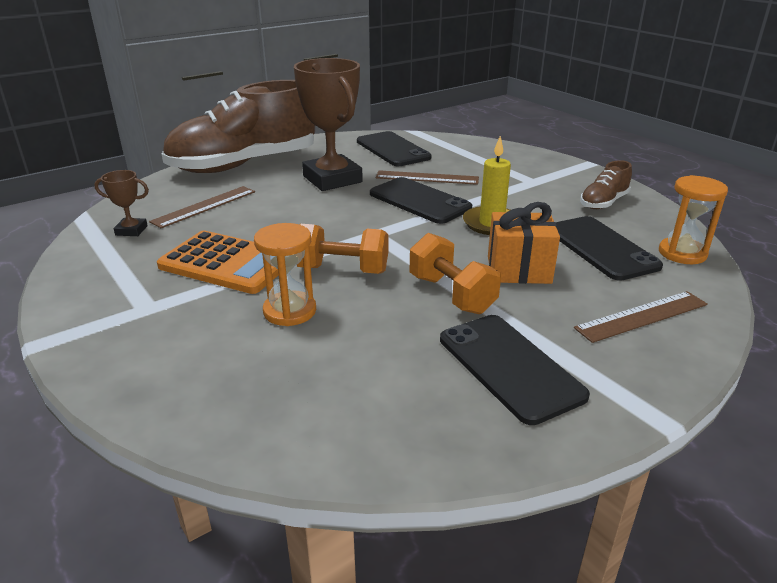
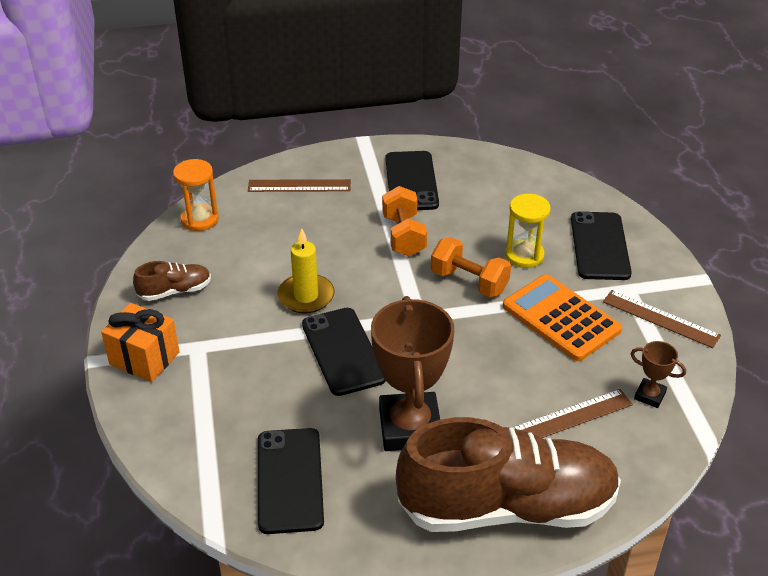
camera: 155 degrees left, 10 degrees up
(290, 311) = (524, 255): orange hourglass -> yellow hourglass
(427, 178) = (301, 393): brown ruler -> brown ruler (660, 318)
(519, 270) = (336, 241): orange gift -> orange gift (144, 358)
(601, 248) = (251, 242): black phone -> black phone (600, 246)

